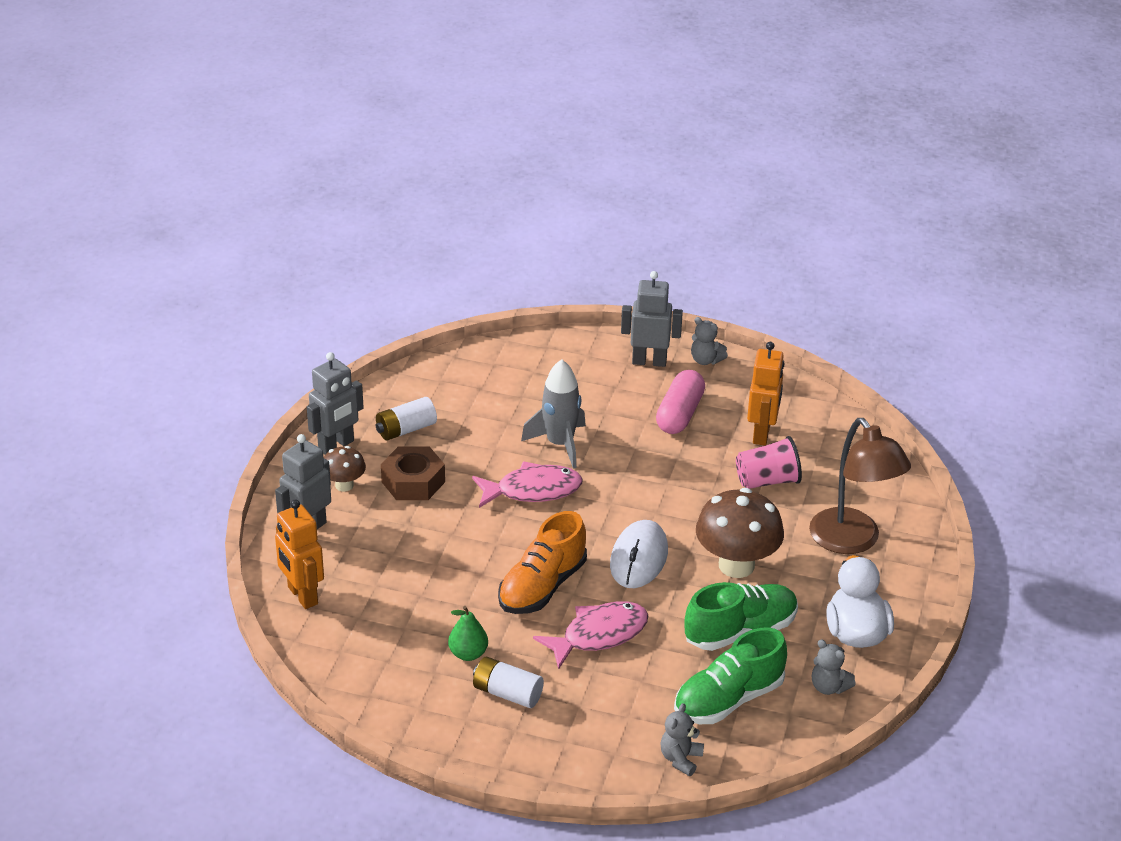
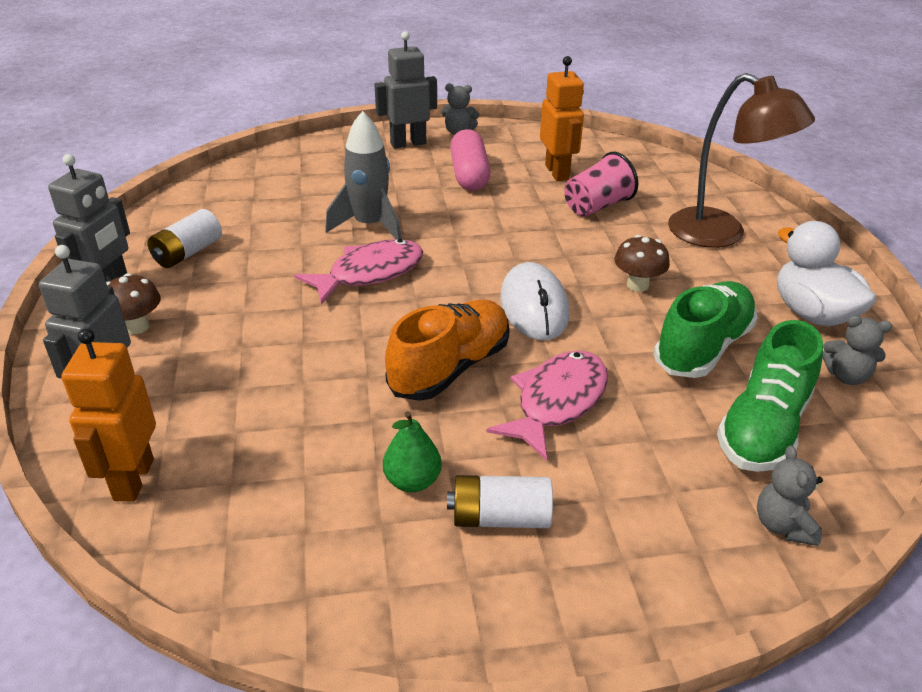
camera: 25 degrees left, 0 degrees up
(302, 596) = (133, 479): orange robot -> orange robot turned 60 degrees clockwise
(413, 482) = (223, 301): brown nut -> none
(542, 586) = (450, 368): orange shoe -> orange shoe turned 150 degrees counterclockwise
(736, 565) = (637, 285): brown mushroom -> brown mushroom, size x0.53

